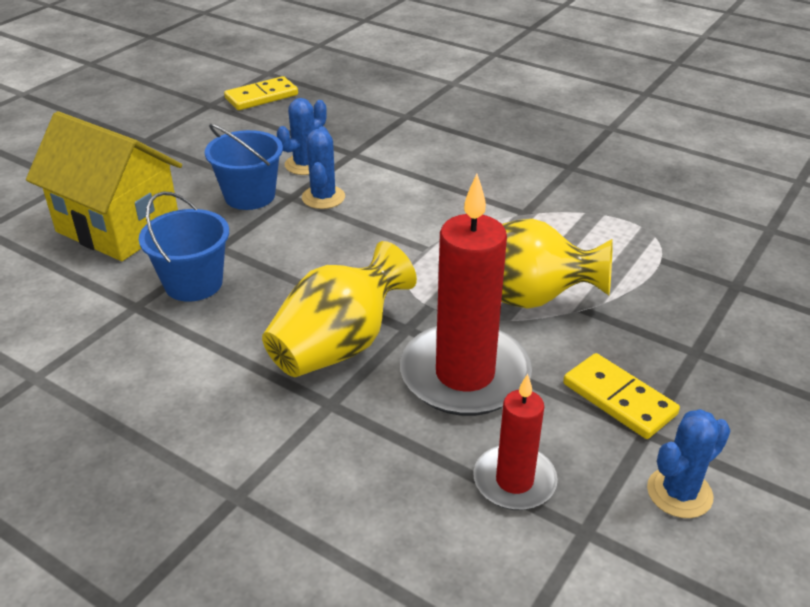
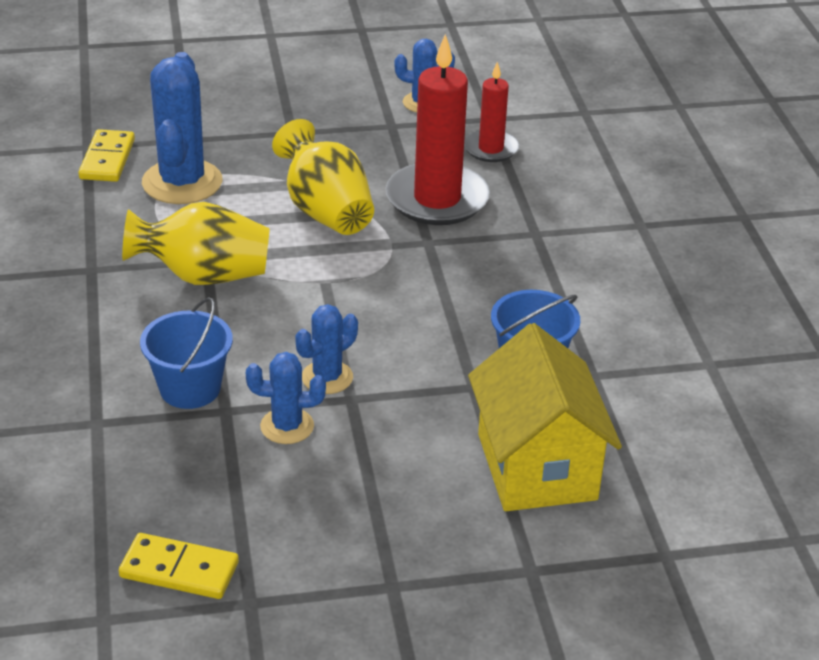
camera: 135 degrees left, 0 degrees up
(250, 196) = (384, 423): blue bucket -> blue bucket (190, 388)
(339, 346) = (486, 258): yellow vase -> yellow vase (203, 276)
(619, 399) = (377, 142): yellow domino -> yellow domino (107, 159)
(657, 248) = (182, 182): none -> blue cactus

